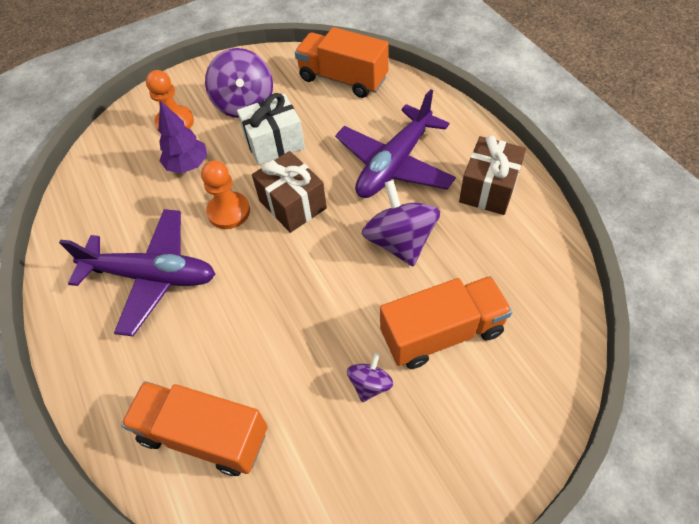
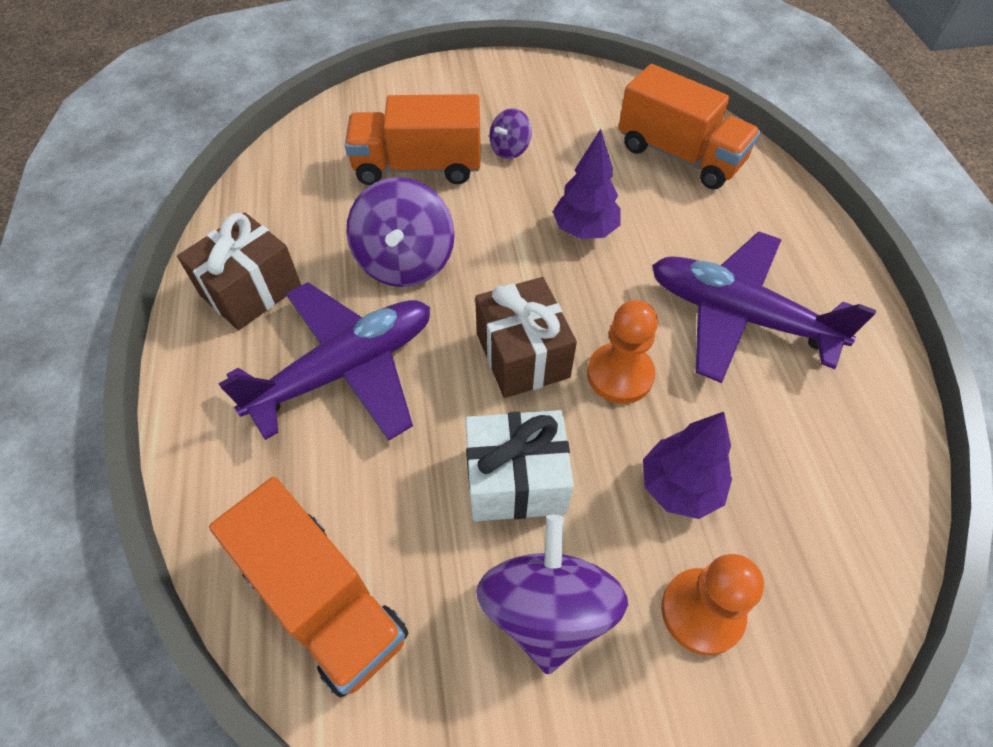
camera: 165 degrees left, 0 degrees up
(276, 313) = (584, 230): none -> purple tree

